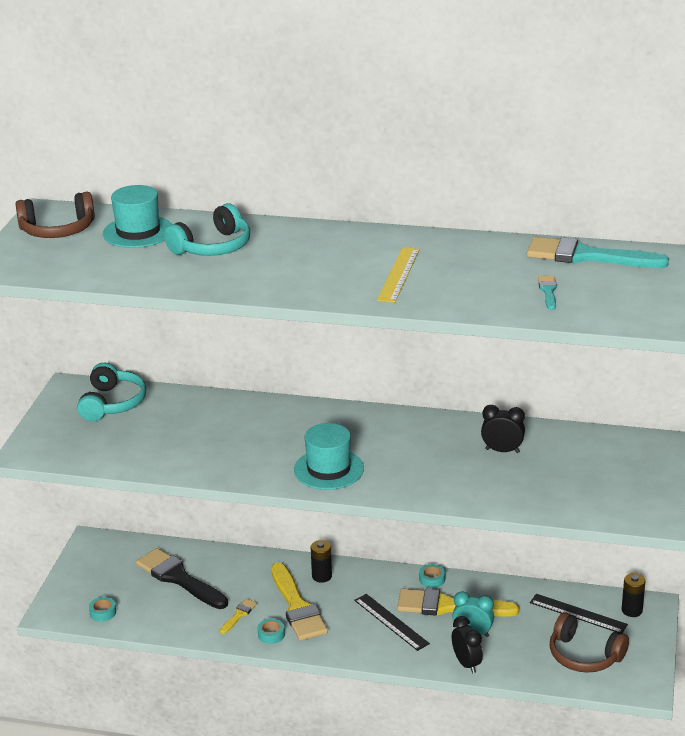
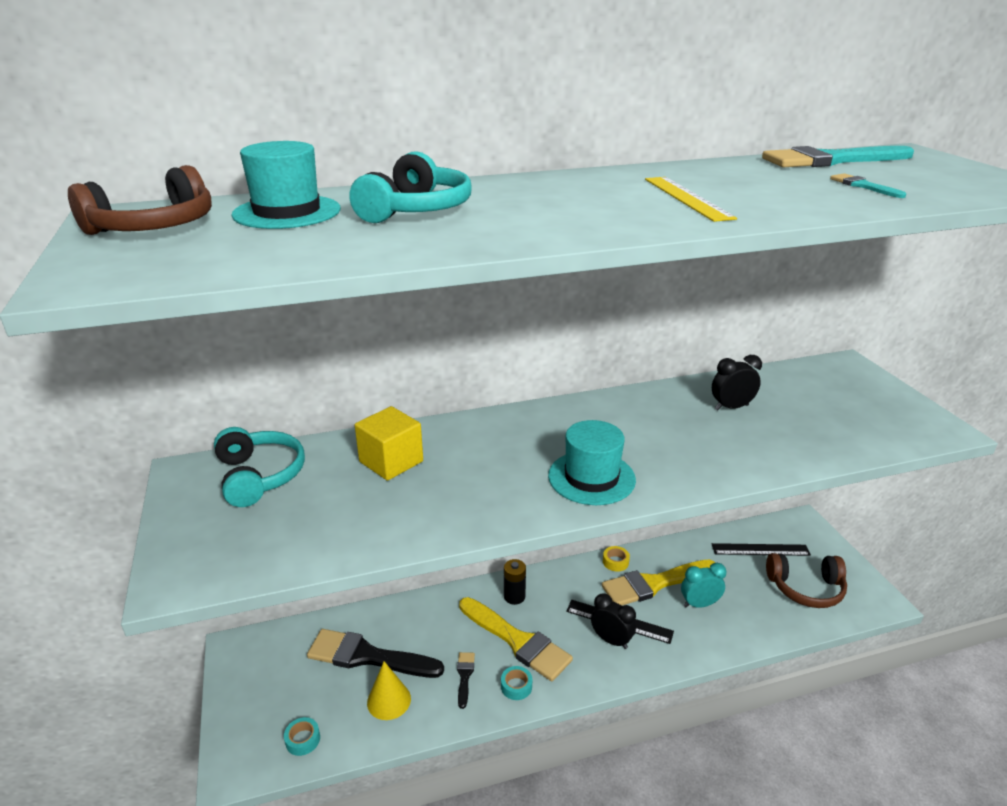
camera: 30 degrees left, 0 degrees up
(174, 610) = (389, 700): none -> yellow cone
(203, 418) = (391, 461): none -> yellow cube
(239, 615) = (464, 676): yellow brush -> black brush
(432, 579) = (615, 562): turquoise tape -> yellow tape
(466, 664) = (724, 639): black clock -> black clock (611, 640)
(632, 610) = (794, 531): black battery -> none

